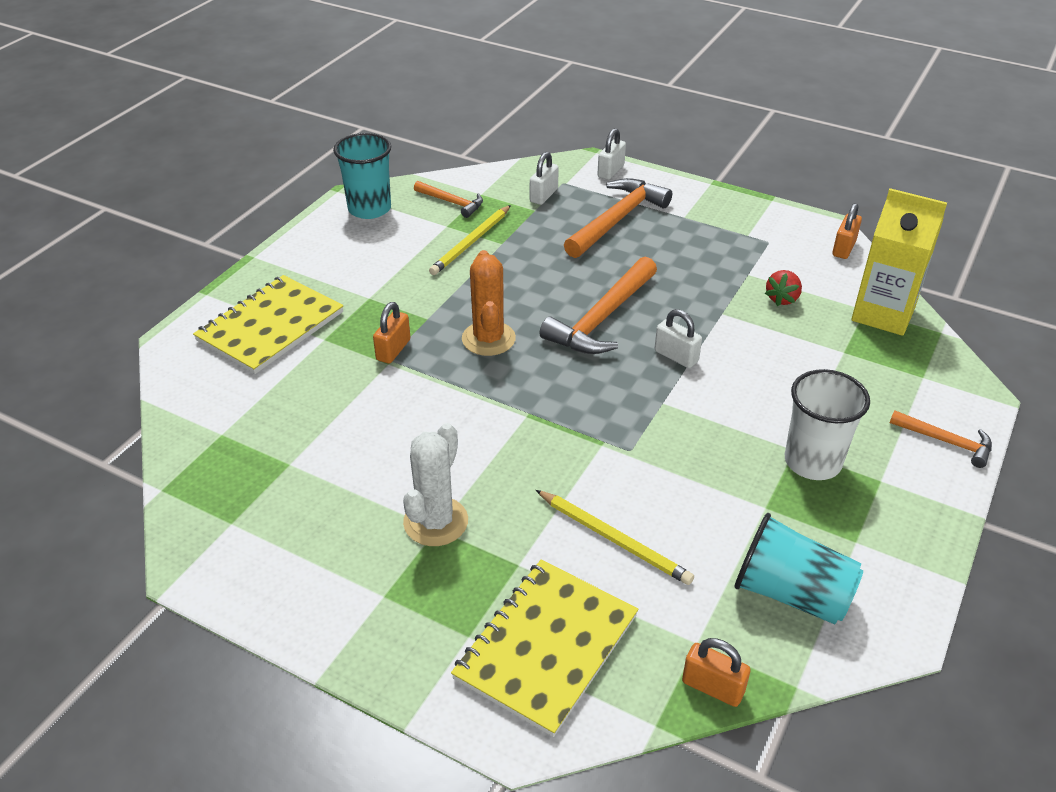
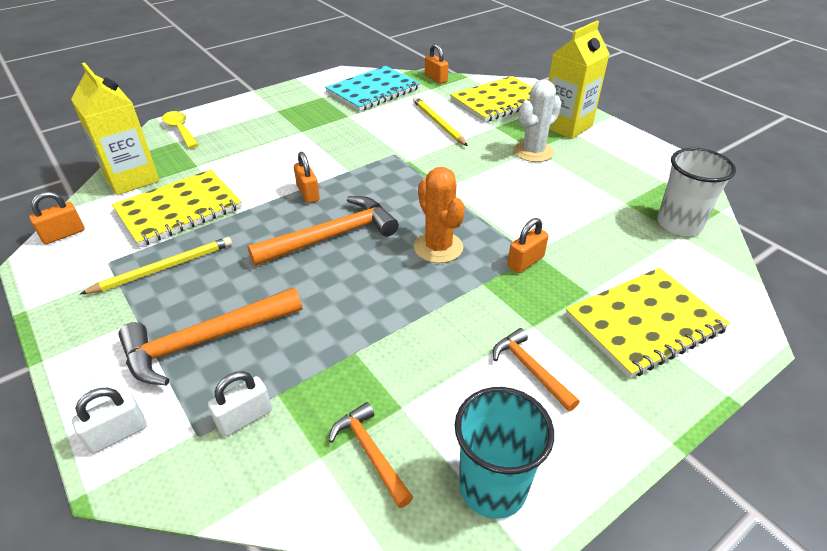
camera: 155 degrees left, 0 degrees up
(398, 610) = (566, 126): none -> yellow carton
(471, 242) = (388, 366): yellow pencil -> yellow pencil (163, 268)
(488, 339) = (438, 247): orange cactus -> orange cactus turned 45 degrees counterclockwise
(676, 356) = (308, 193): white padlock -> orange padlock
(782, 299) = (179, 209): red strawberry -> yellow notebook
(791, 593) = (373, 90): turquoise cup -> turquoise notebook
(812, 461) = (299, 124): white cup -> white cup (679, 224)
(946, 442) = (219, 114): orange hammer -> orange hammer (530, 369)
(949, 396) = (180, 130): none -> yellow spoon

